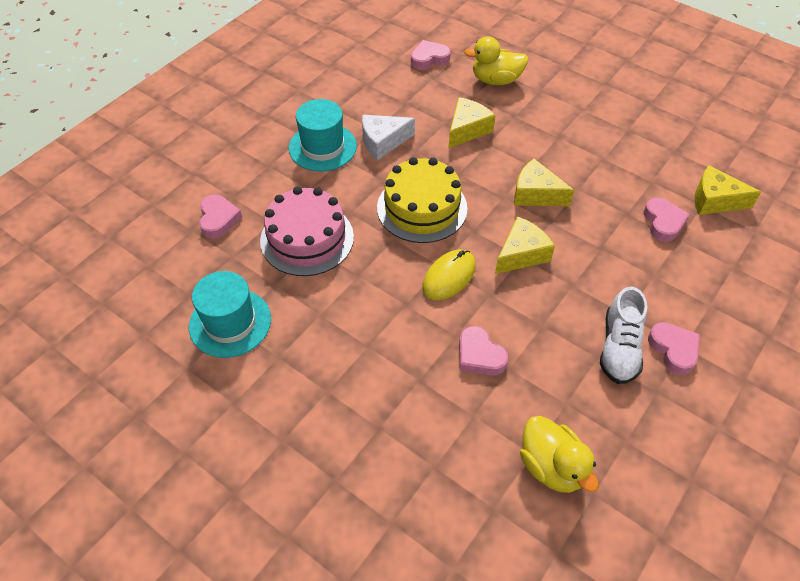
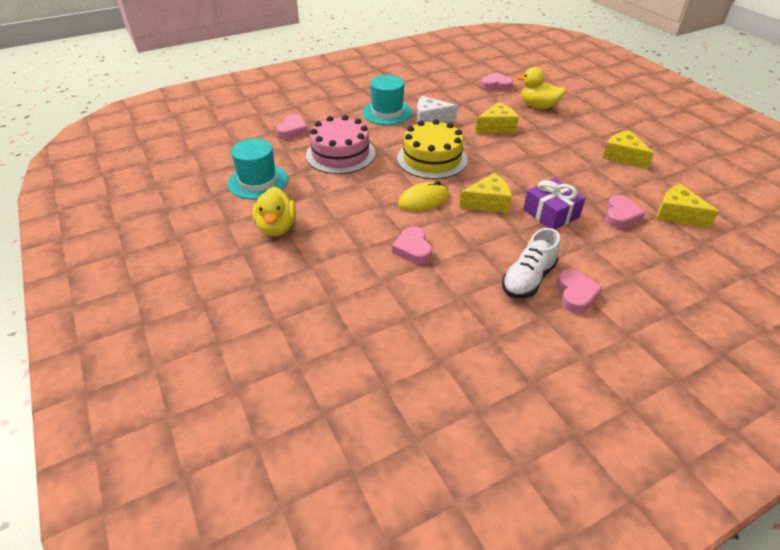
camera: 25 degrees right, 10 degrees down
(536, 194) = (524, 173): yellow cheese -> yellow cheese (623, 156)
(551, 466) = (420, 331): yellow duck -> yellow duck (277, 227)
(594, 245) = (551, 213): none -> purple gift

